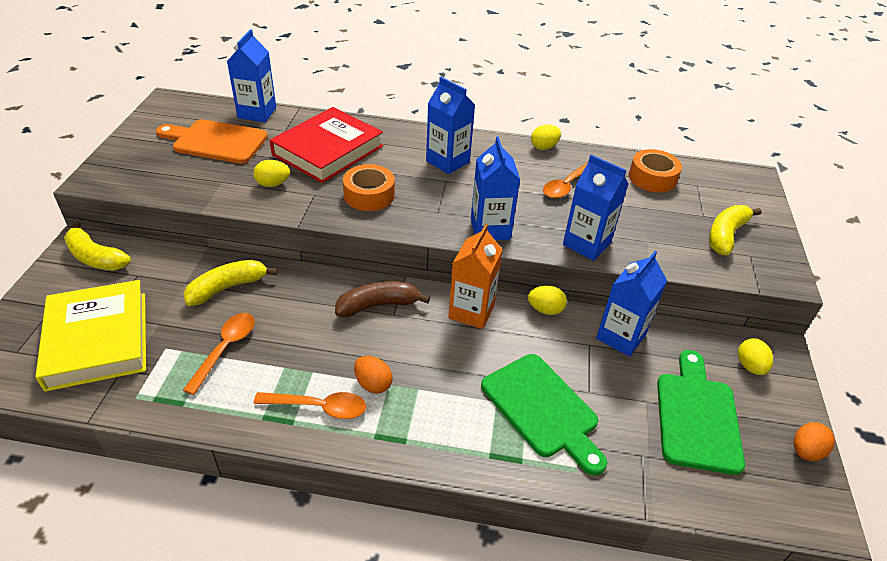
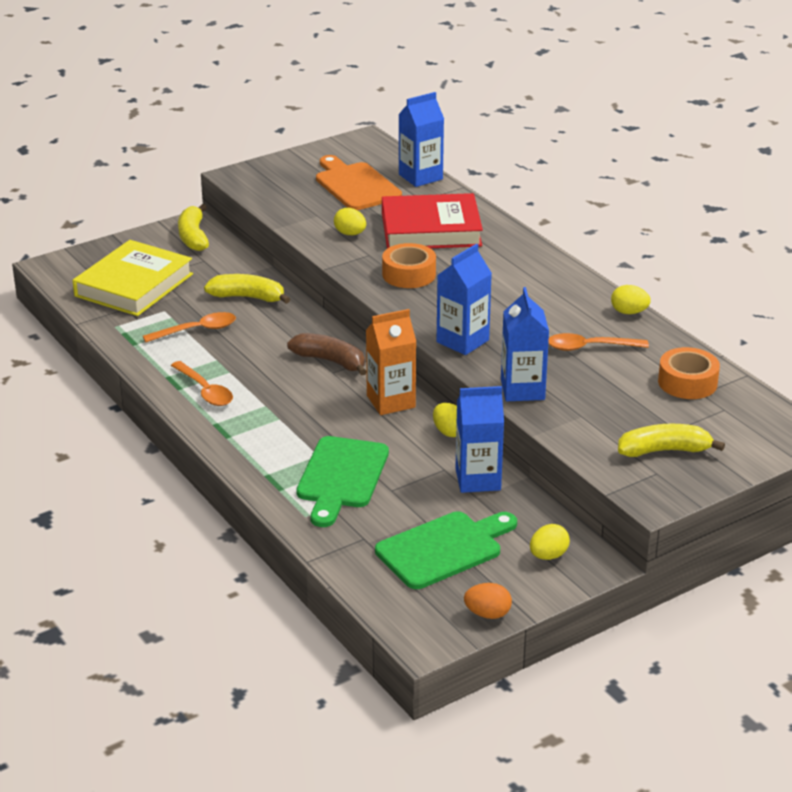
camera: 50 degrees right, 10 degrees down
(373, 384) = (255, 399): orange egg -> none
(447, 162) = (516, 282): blue carton -> none

